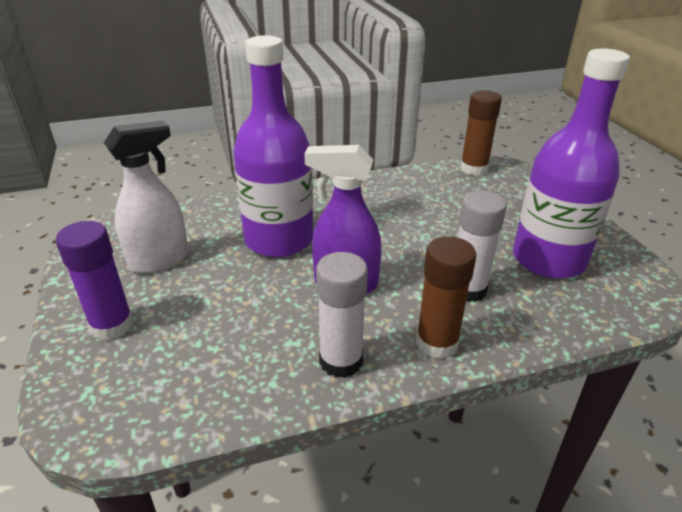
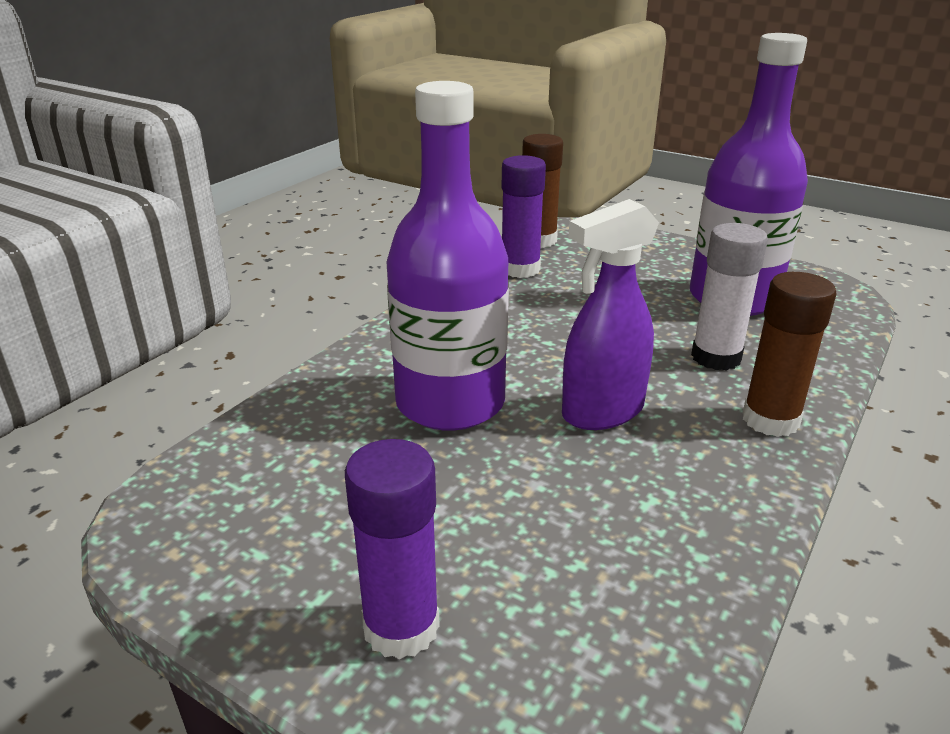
camera: 40 degrees left, 5 degrees down
(160, 260) = (328, 507): white spray bottle -> none
(341, 360) = (723, 489): white glue stick -> none
(432, 182) = (520, 269): none -> purple glue stick

